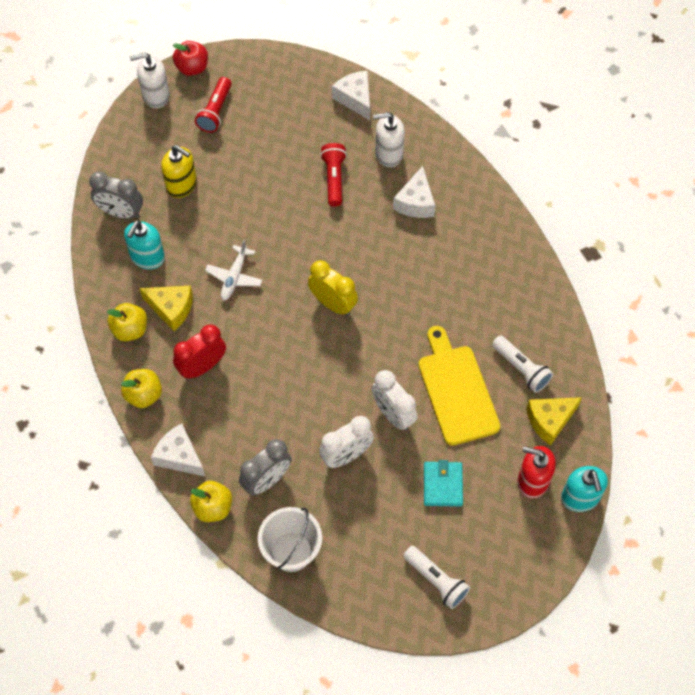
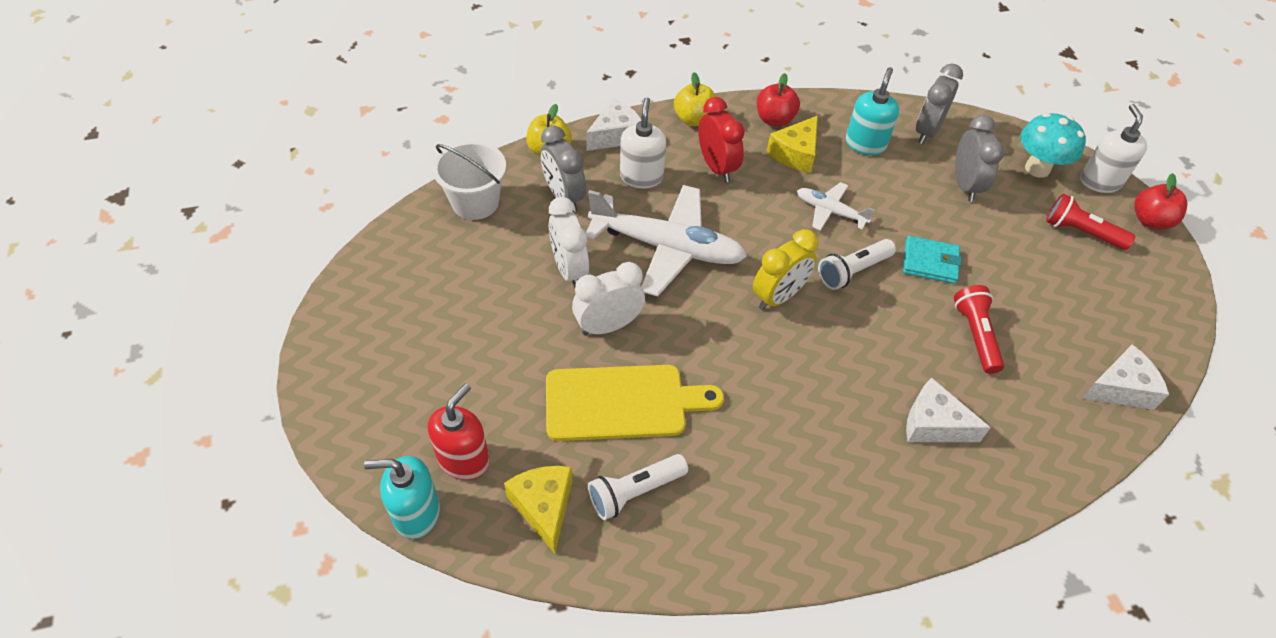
camera: 100 degrees right, 10 degrees down
(130, 330) = (774, 119): yellow apple -> red apple
(147, 257) = (865, 144): turquoise soap dispenser -> turquoise soap dispenser turned 75 degrees clockwise
(150, 136) = (1037, 168): none -> turquoise mushroom
(182, 185) = (965, 185): yellow soap dispenser -> grey clock
(304, 389) = (666, 247): none -> white plane
(334, 179) = (975, 335): red flashlight -> red flashlight turned 105 degrees counterclockwise
(388, 154) = (1020, 409): white soap dispenser -> white soap dispenser (641, 176)
(436, 580) = (382, 322): white flashlight -> white flashlight (853, 271)
(442, 485) = (497, 356): turquoise wallet -> turquoise wallet (930, 262)

